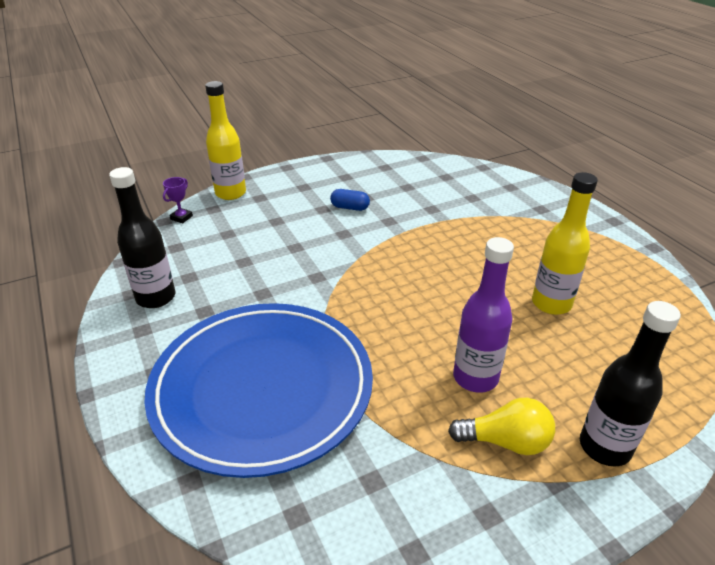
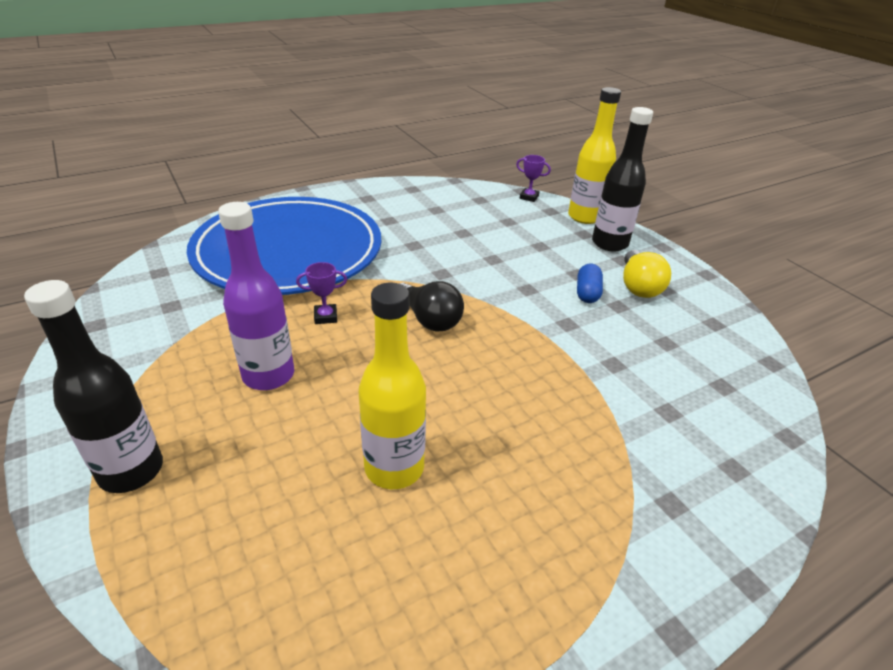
camera: 85 degrees right, 0 degrees up
(156, 297) = (406, 199): black bottle -> black bottle (609, 243)
(387, 348) = (325, 317): none -> purple trophy
(388, 286) = (429, 319): none -> black light bulb
(505, 441) = (175, 388): yellow light bulb -> yellow light bulb (638, 286)

